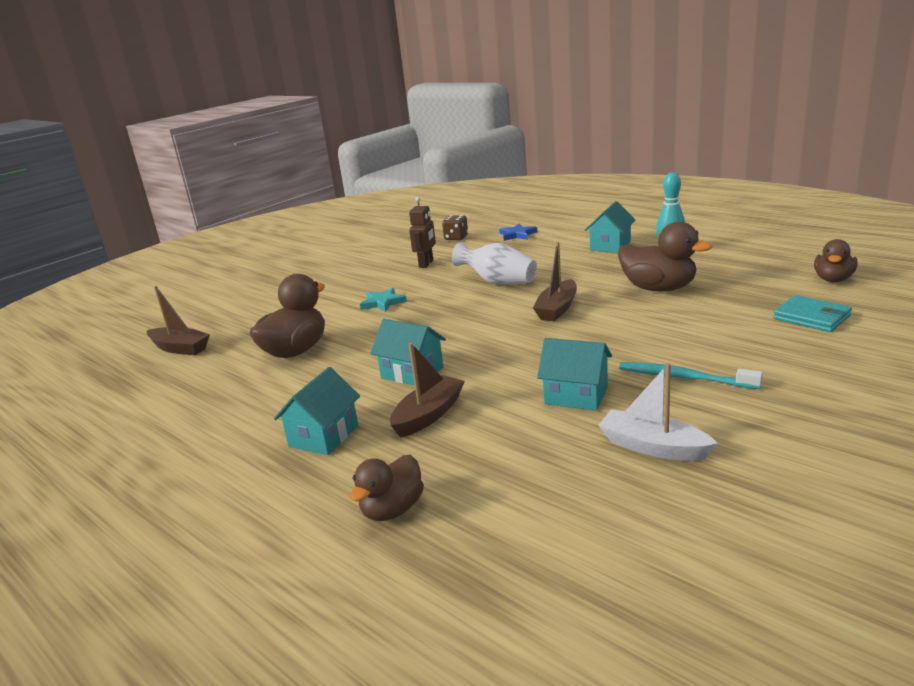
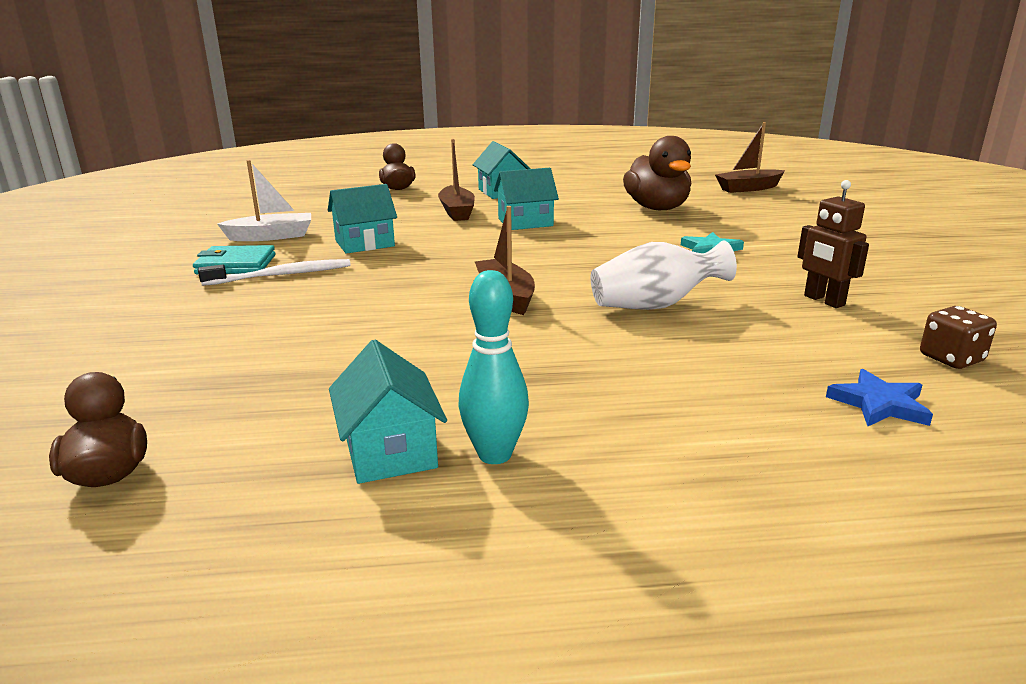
camera: 130 degrees right, 0 degrees up
(610, 246) = (640, 433): turquoise house -> turquoise house (390, 451)
(658, 288) = (414, 360): brown duck -> none
(684, 377) = (281, 275): turquoise toothbrush -> white toothbrush
(811, 317) = (152, 375): turquoise wallet -> turquoise wallet (236, 264)

